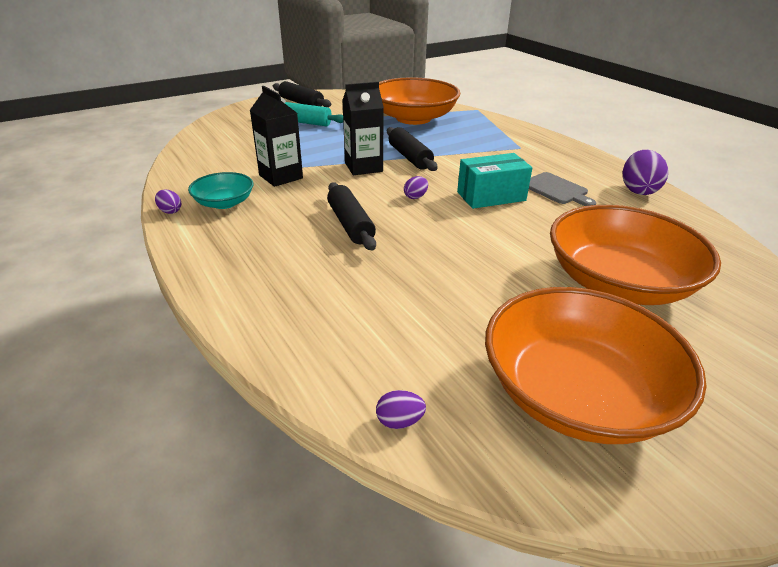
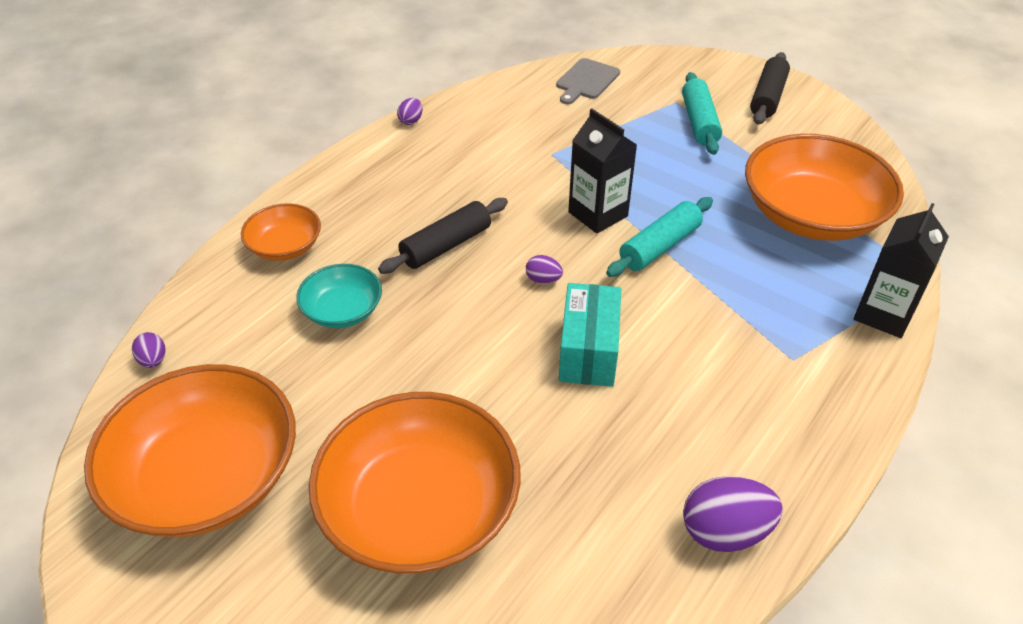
camera: 70 degrees right, 10 degrees up
(224, 203) = (445, 145): turquoise bowl -> turquoise bowl (342, 310)
(281, 177) = (527, 160): black carton -> black carton (883, 314)
(283, 304) = (285, 246): none -> orange bowl
(409, 157) = (659, 246): black rolling pin -> turquoise rolling pin
(491, 196) = (588, 351): turquoise box -> turquoise box turned 45 degrees clockwise
(556, 190) = (656, 421): grey cutting board -> grey cutting board (586, 81)

